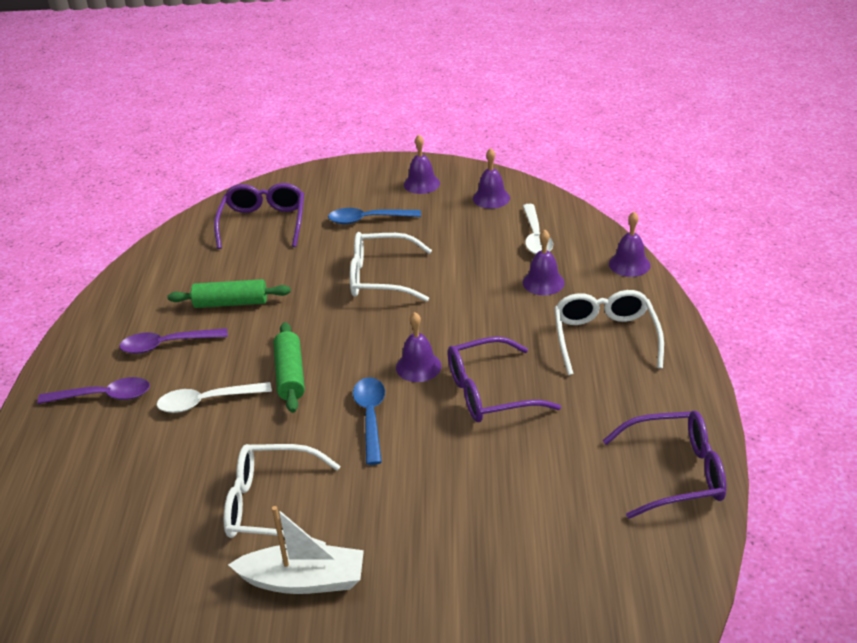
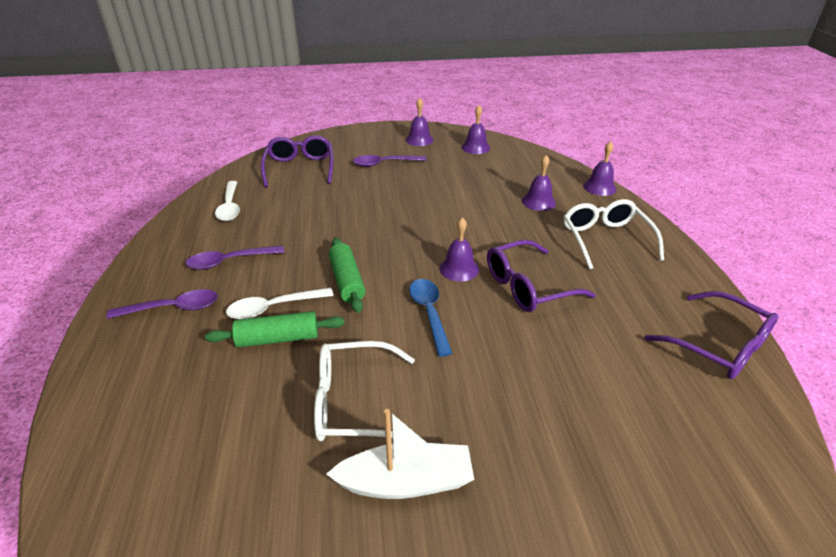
camera: 10 degrees left, 0 degrees up
(231, 303) = (282, 226): green rolling pin -> green rolling pin (278, 338)
(368, 219) = (384, 163): blue spoon -> purple spoon
(380, 277) = (405, 203): white glasses -> none
(535, 237) = (519, 171): white spoon -> white spoon (230, 207)
(676, 473) = (719, 346): purple glasses -> purple glasses turned 60 degrees clockwise

